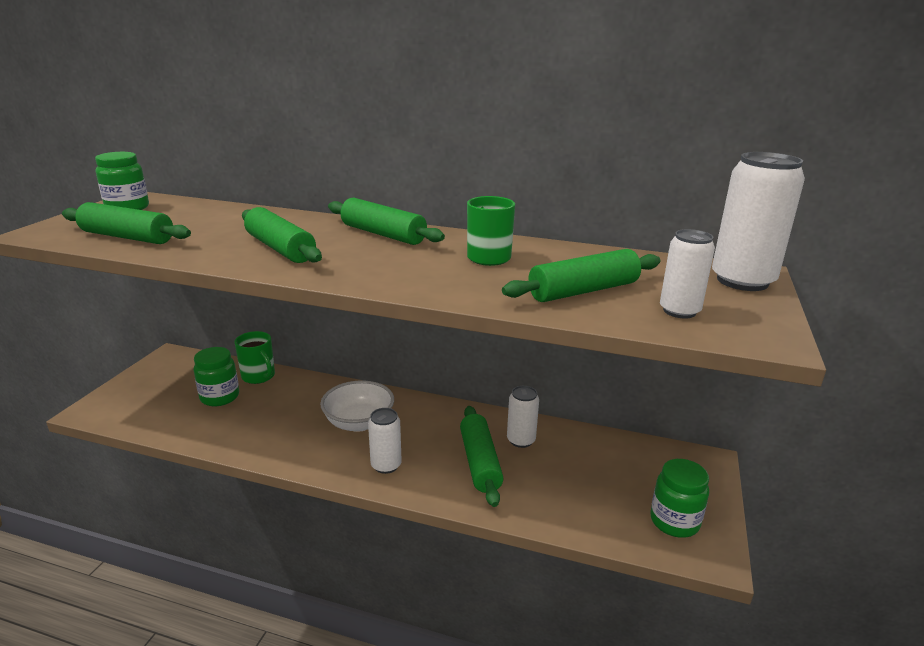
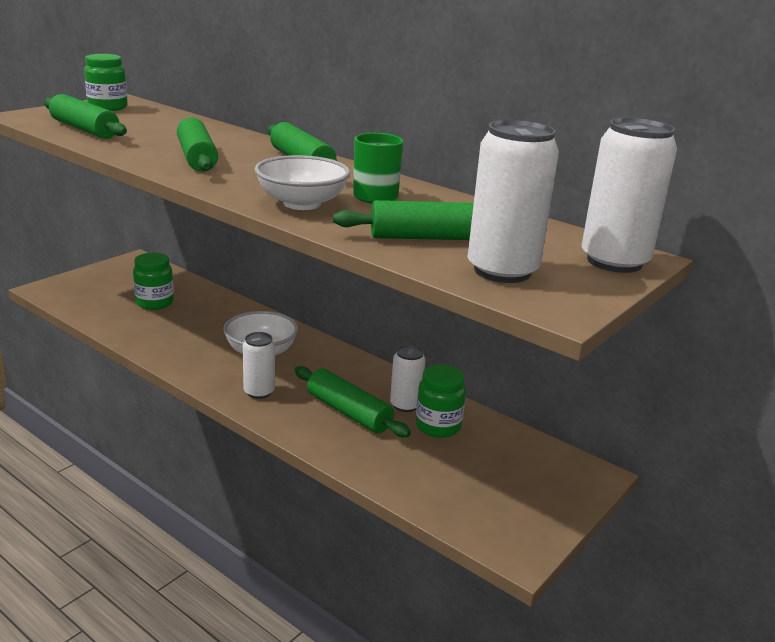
camera: 20 degrees right, 0 degrees up
(259, 376) = (200, 294): green mug -> none
(435, 279) = (302, 203): none -> white bowl
(480, 462) = (348, 412): green rolling pin -> green rolling pin turned 60 degrees counterclockwise
(674, 522) = (504, 513): green jar -> green jar (438, 426)
(679, 311) = (502, 271): white can -> white can, size x1.70

